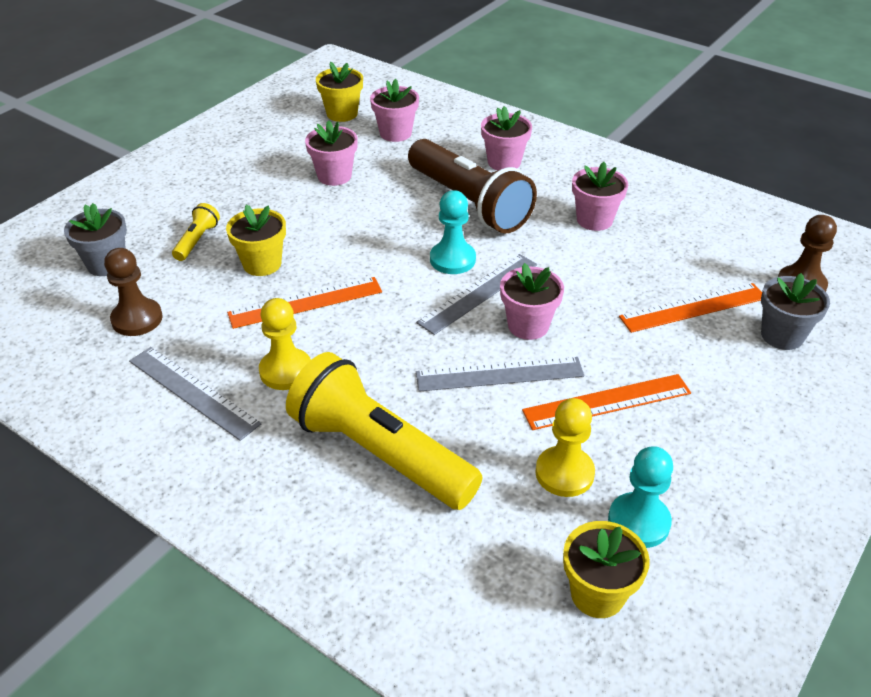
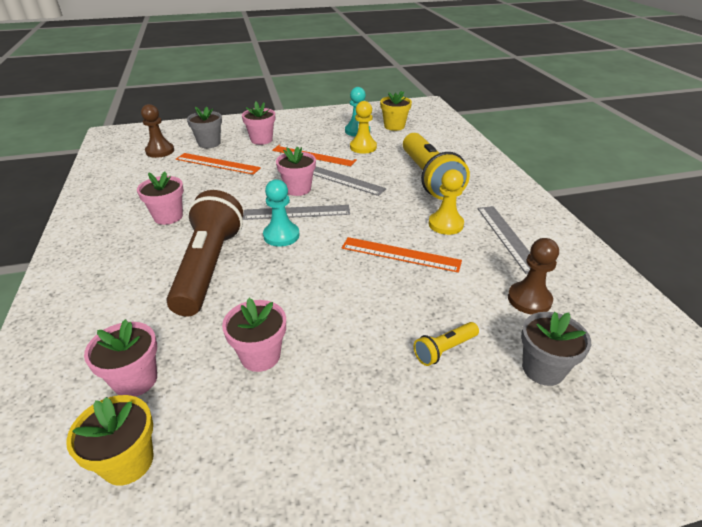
camera: 140 degrees left, 5 degrees down
(262, 264) = (406, 297): yellow flower pot -> none
(504, 162) = (126, 286): pink flower pot -> pink flower pot (261, 140)

